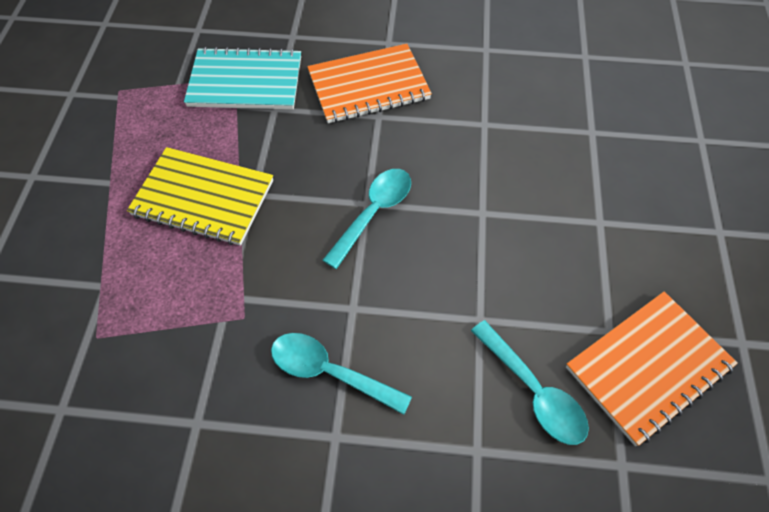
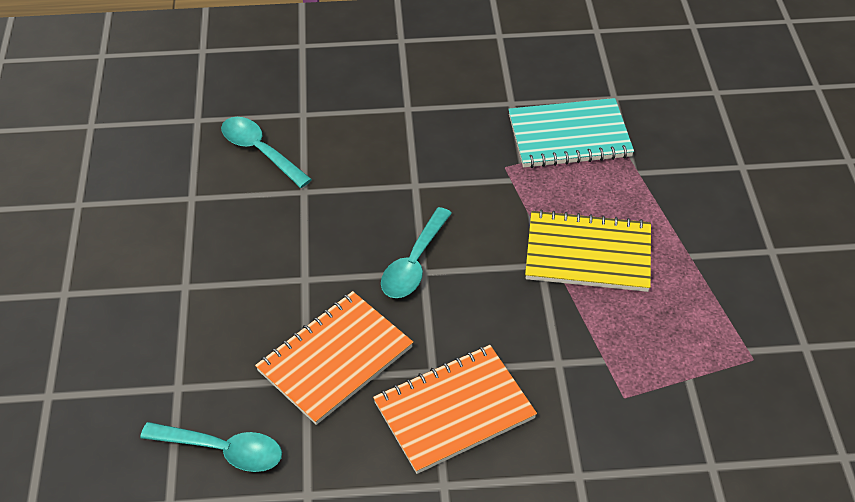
camera: 170 degrees right, 10 degrees down
(245, 81) = (608, 393): turquoise notebook -> turquoise notebook (569, 136)
(330, 372) = (422, 142): turquoise spoon -> turquoise spoon (223, 450)
(648, 367) = (164, 177): orange notebook -> orange notebook (335, 359)

